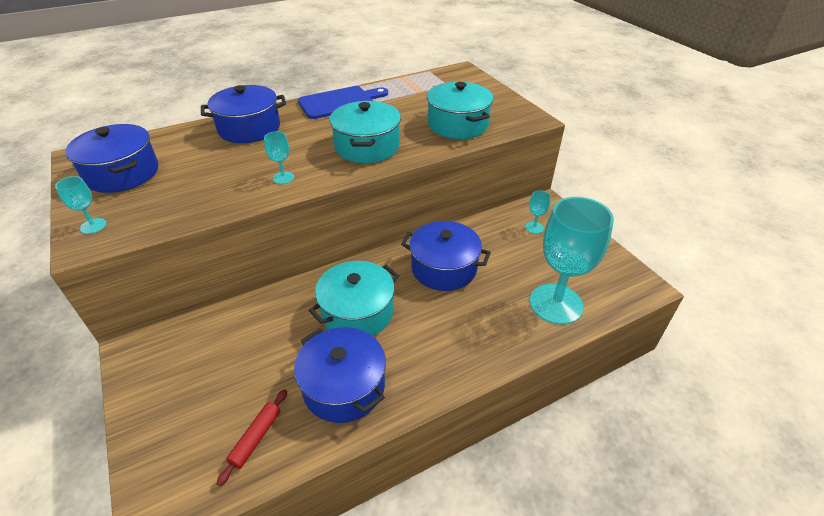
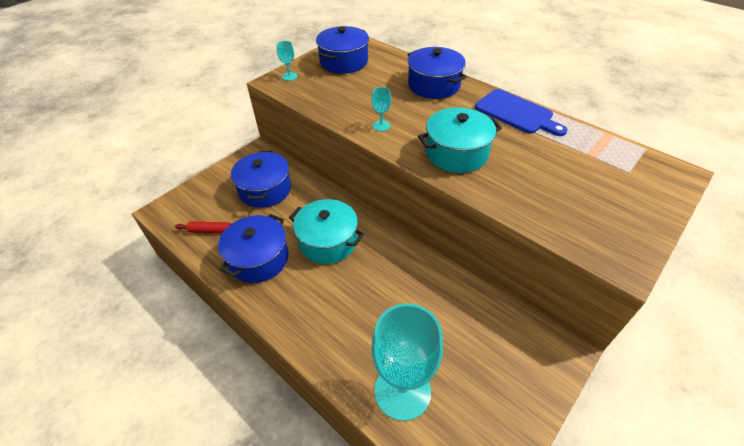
camera: 70 degrees right, 5 degrees up
(444, 268) = (404, 282): blue pot -> blue pot (265, 190)
(457, 125) = (548, 201): turquoise pot -> none
(534, 227) = (512, 347): turquoise goblet -> none

